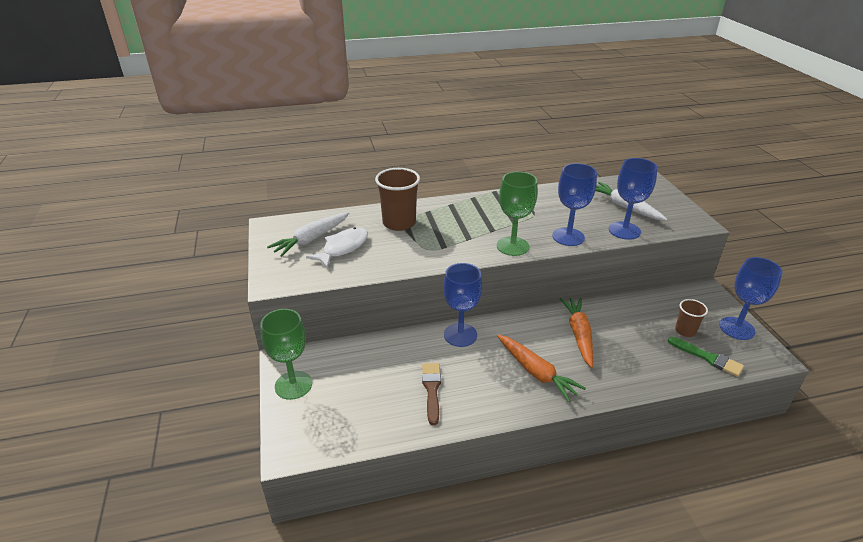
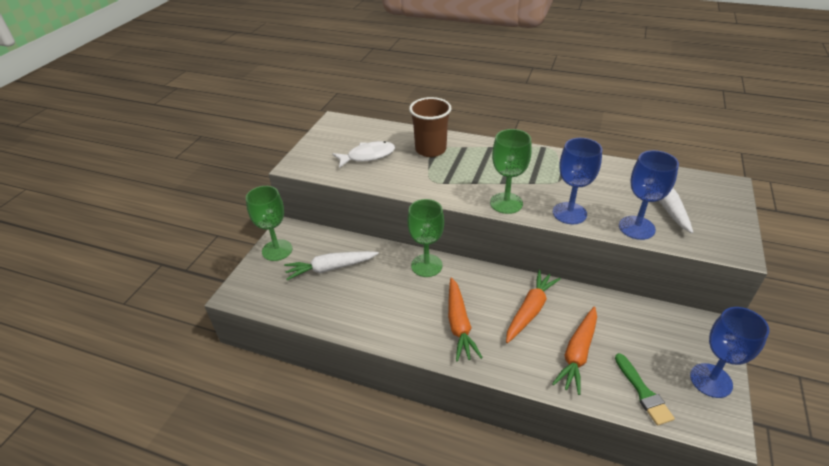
camera: 35 degrees right, 5 degrees up
(311, 239) = (352, 141): white carrot -> white carrot (330, 268)
(431, 389) = (364, 298): brown brush -> none
(460, 335) = (426, 265): blue goblet -> green goblet
(642, 352) = (577, 354): none -> orange carrot
(685, 331) = (645, 356): brown cup -> none

